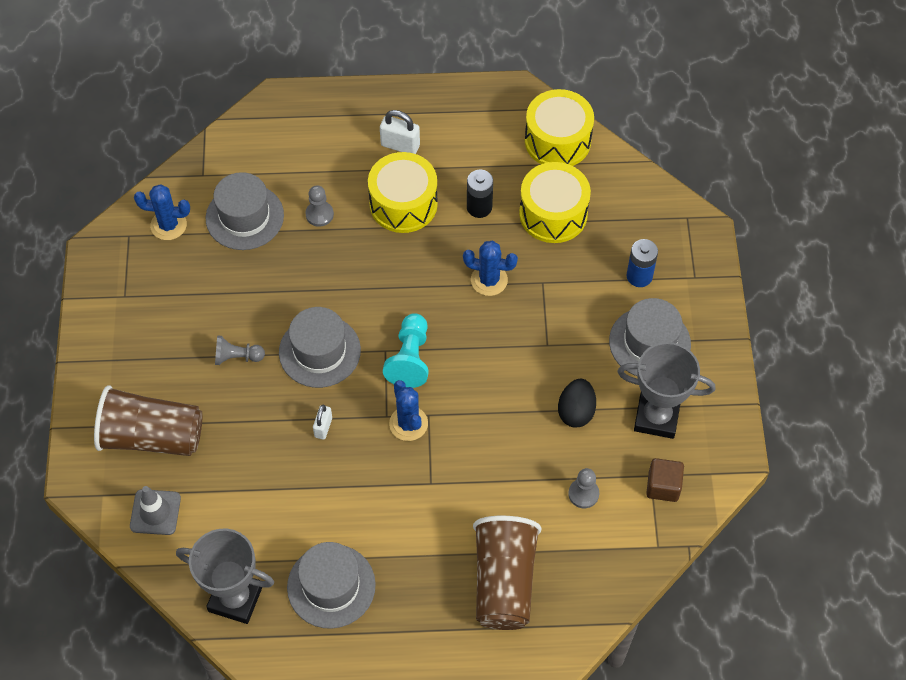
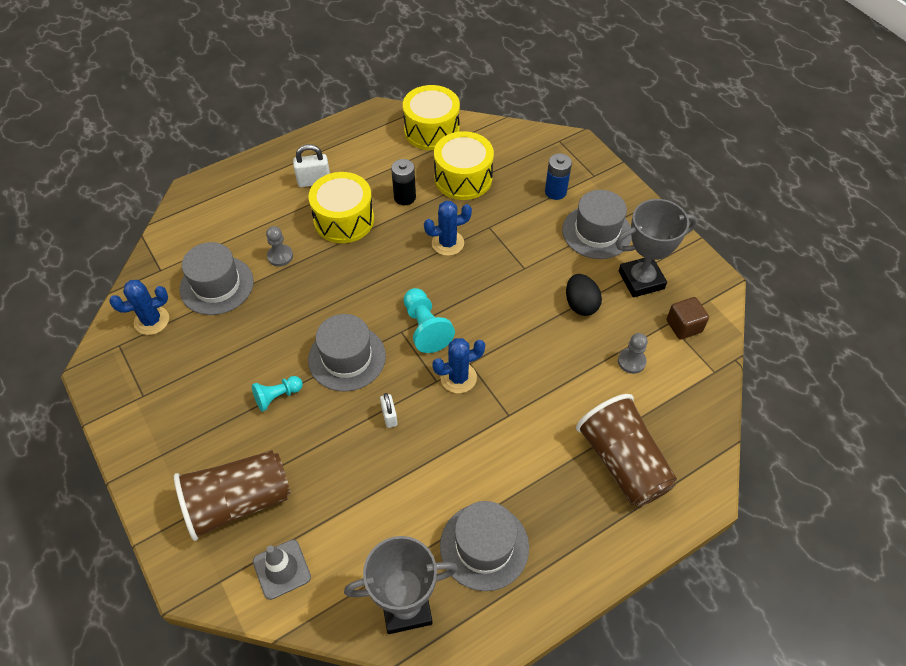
camera: 30 degrees left, 5 degrees down
(237, 357) = (277, 396): grey pawn -> turquoise pawn
(408, 423) = (458, 378): blue cactus -> blue cactus turned 60 degrees counterclockwise

